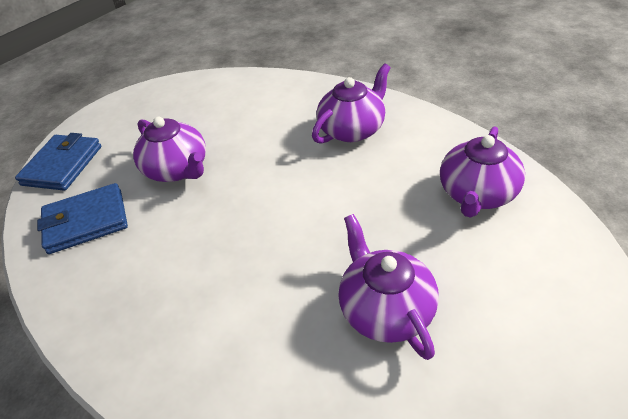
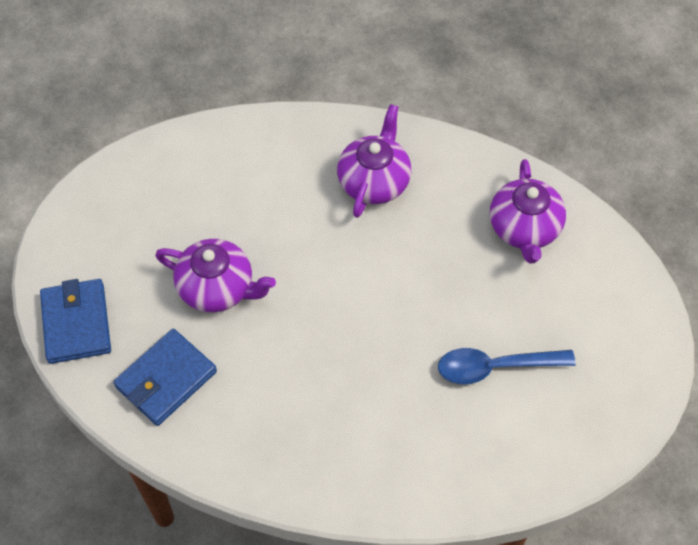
camera: 30 degrees left, 15 degrees up
(385, 309) = (495, 367): purple teapot -> blue spoon

